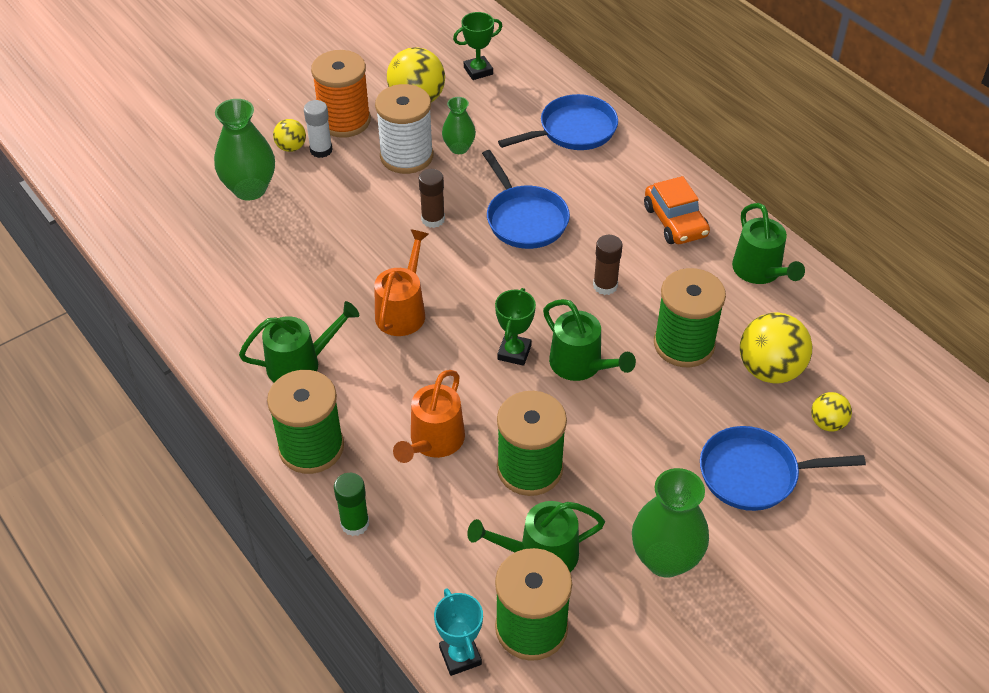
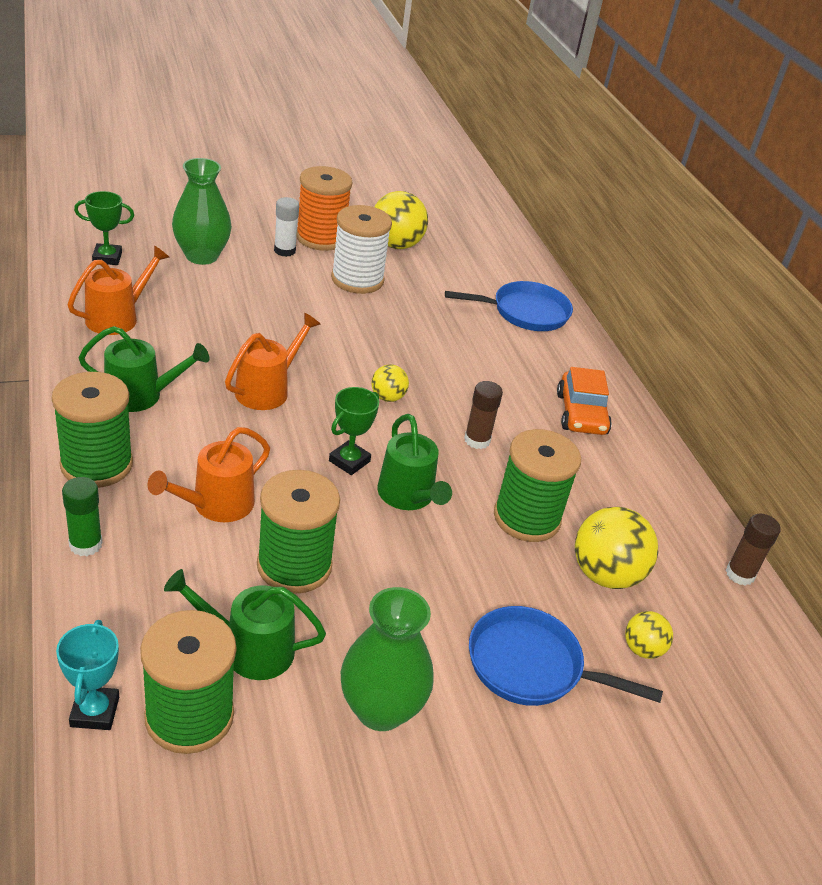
camera: 15 degrees right, 10 degrees down
(223, 291) = (118, 317): none -> orange watering can
(291, 147) = (260, 240): yellow ball -> yellow ball (387, 397)
(433, 219) = (347, 332): brown glue stick -> brown glue stick (740, 574)
(459, 148) = (409, 289): green vase -> none
(478, 71) = (466, 243): green trophy -> green trophy (107, 258)
(524, 219) = (433, 361): blue pan -> none
(760, 271) = (645, 485): green watering can -> none

